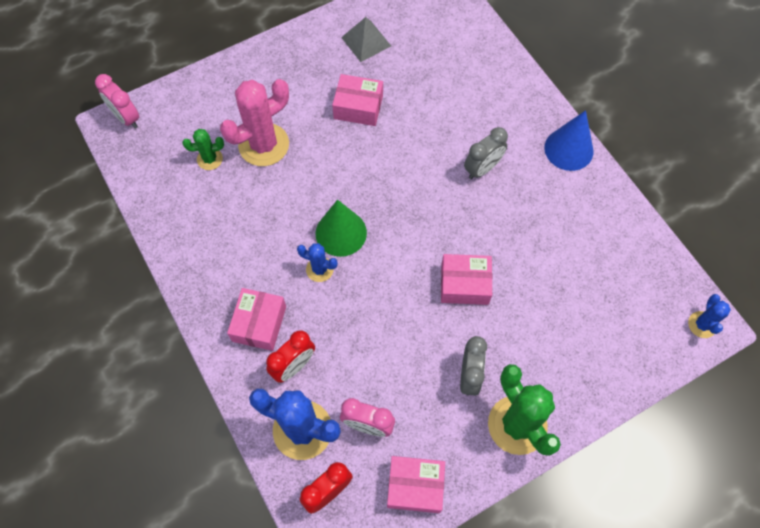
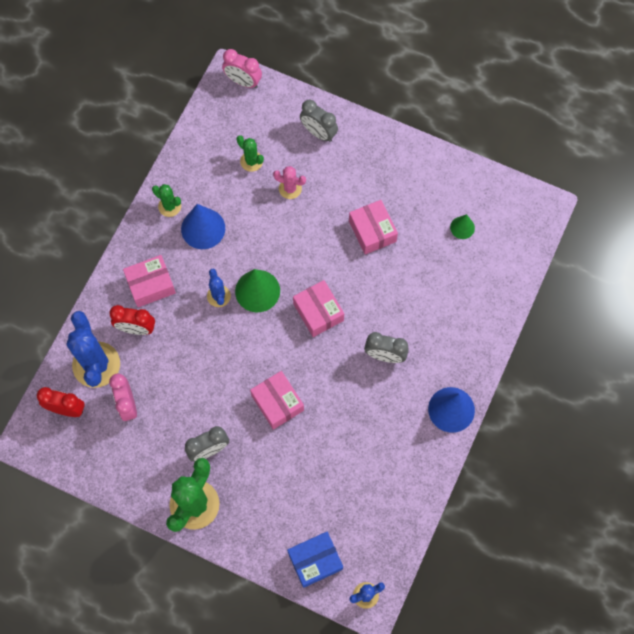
camera: 55 degrees right, 5 degrees up
(126, 118) = (243, 82): pink clock -> pink clock turned 75 degrees counterclockwise
(193, 256) = (169, 206): none -> green cactus
(230, 90) = (318, 133): none -> grey clock
(240, 241) = (203, 228): none -> blue cone
(264, 145) = (290, 188): pink cactus -> pink cactus, size x0.51
(366, 41) = (437, 196): grey pyramid -> none
(409, 41) = (462, 227): none -> green cone
(415, 486) = (106, 462): pink box -> pink box (318, 312)
(643, 348) = (315, 561): none -> blue box

